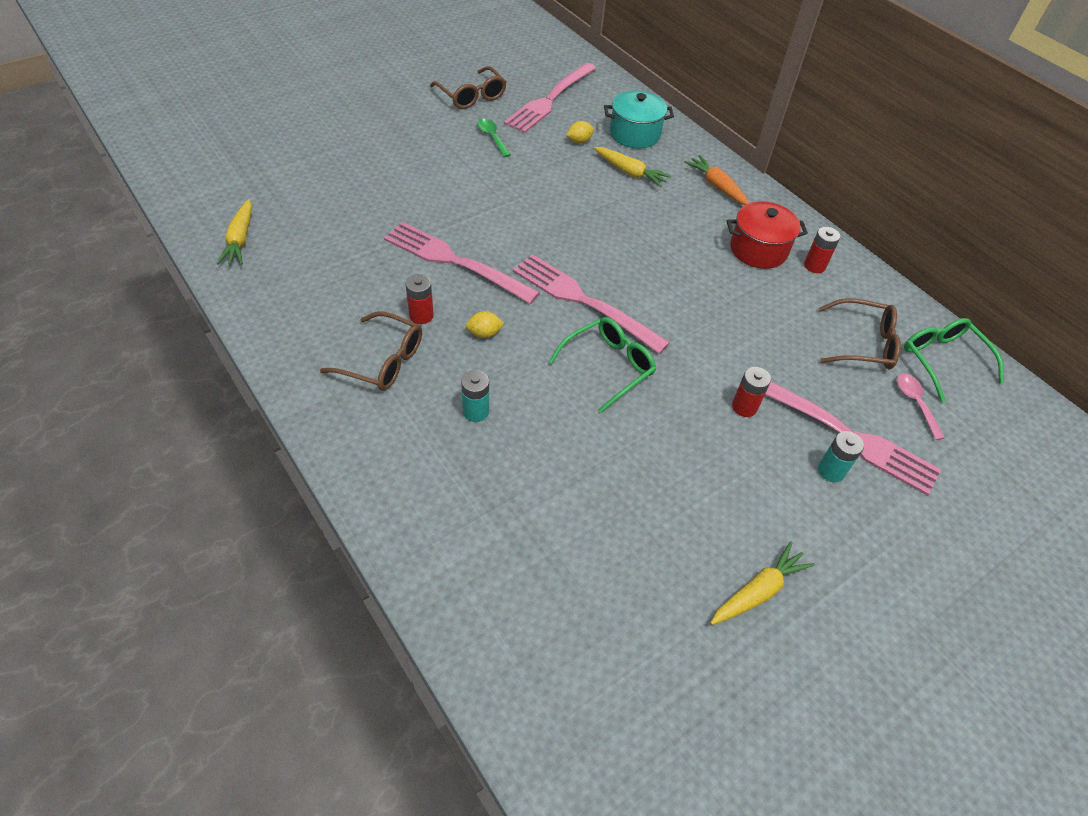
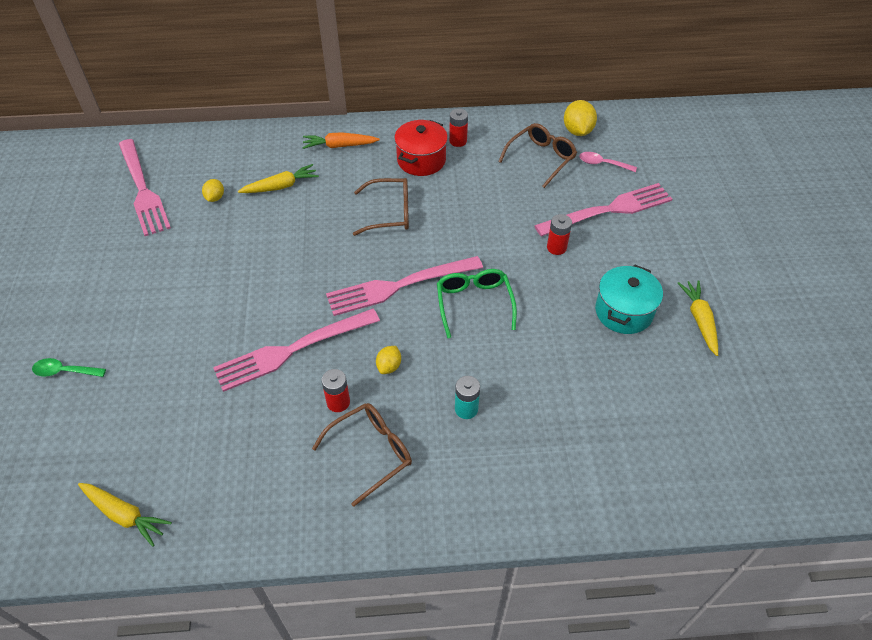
camera: 55 degrees left, 0 degrees up
(472, 96) = (83, 240): brown glasses -> brown glasses (390, 213)
(492, 137) = (155, 253): green spoon -> green spoon (64, 371)
(634, 134) = (238, 160): turquoise pot -> turquoise pot (623, 312)
(831, 471) = (631, 234): turquoise battery -> none
(942, 360) = (577, 131): green glasses -> yellow lemon

